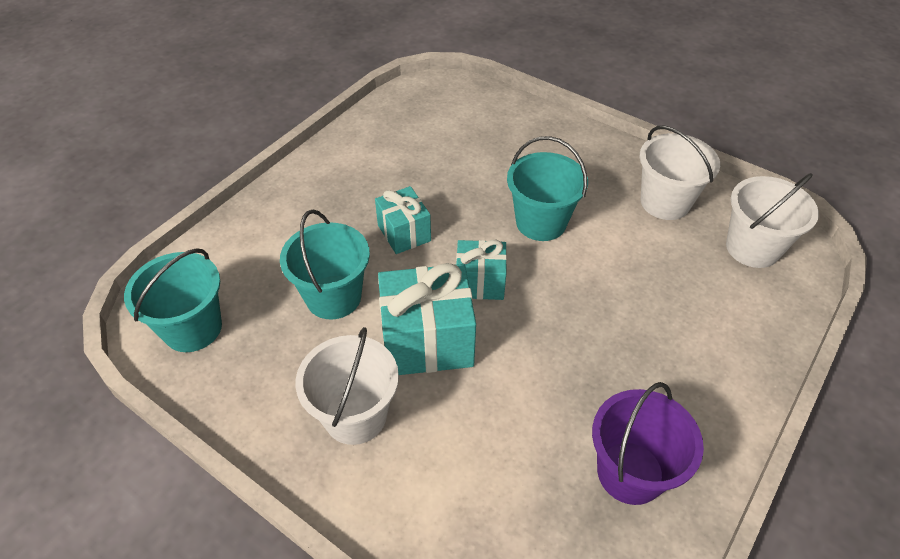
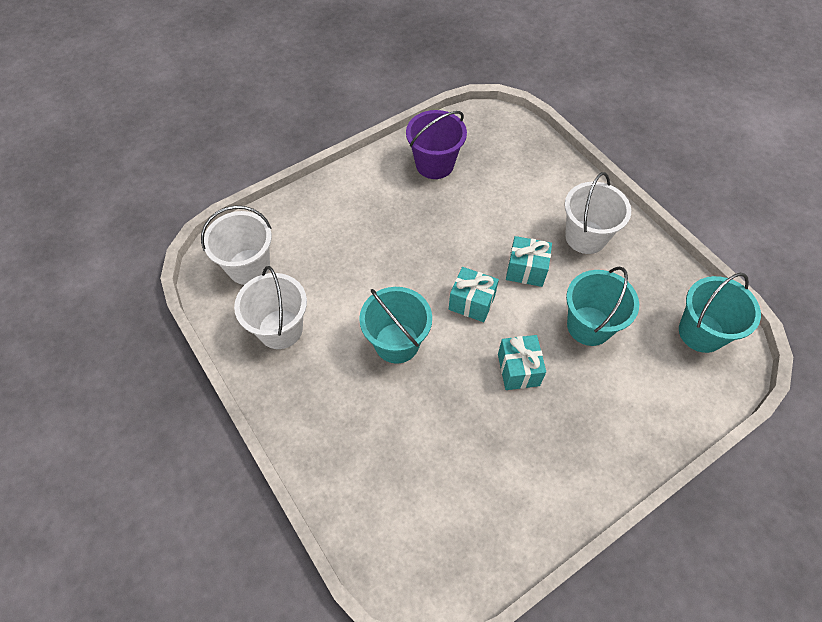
camera: 160 degrees left, 10 degrees up
(427, 341) = (526, 270): turquoise gift -> turquoise gift, size x0.60

